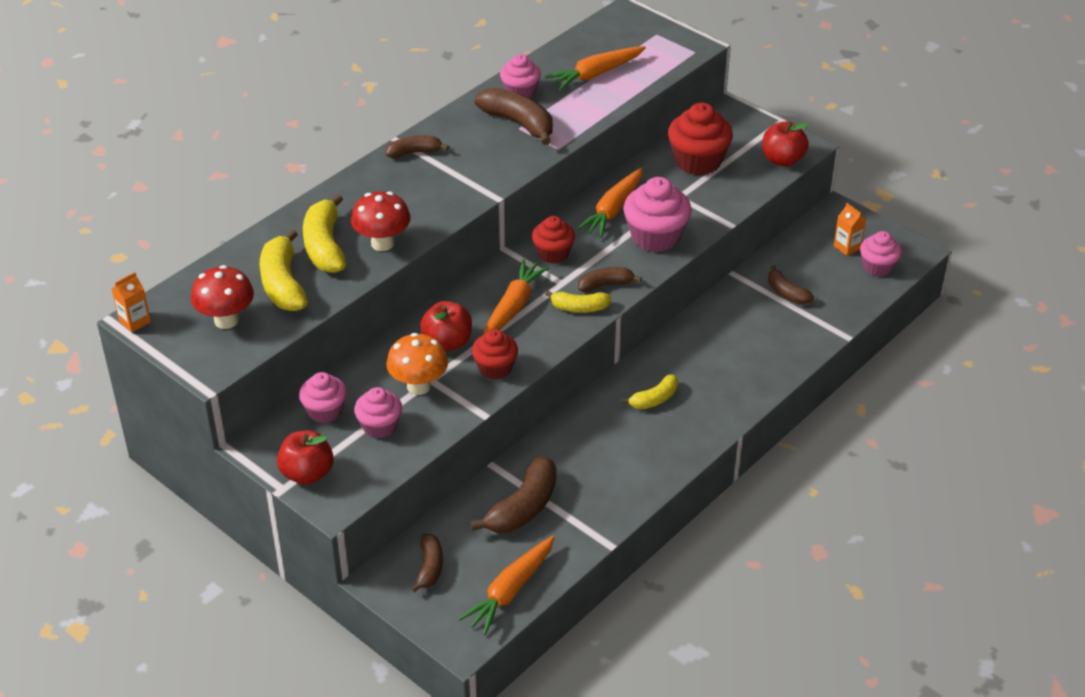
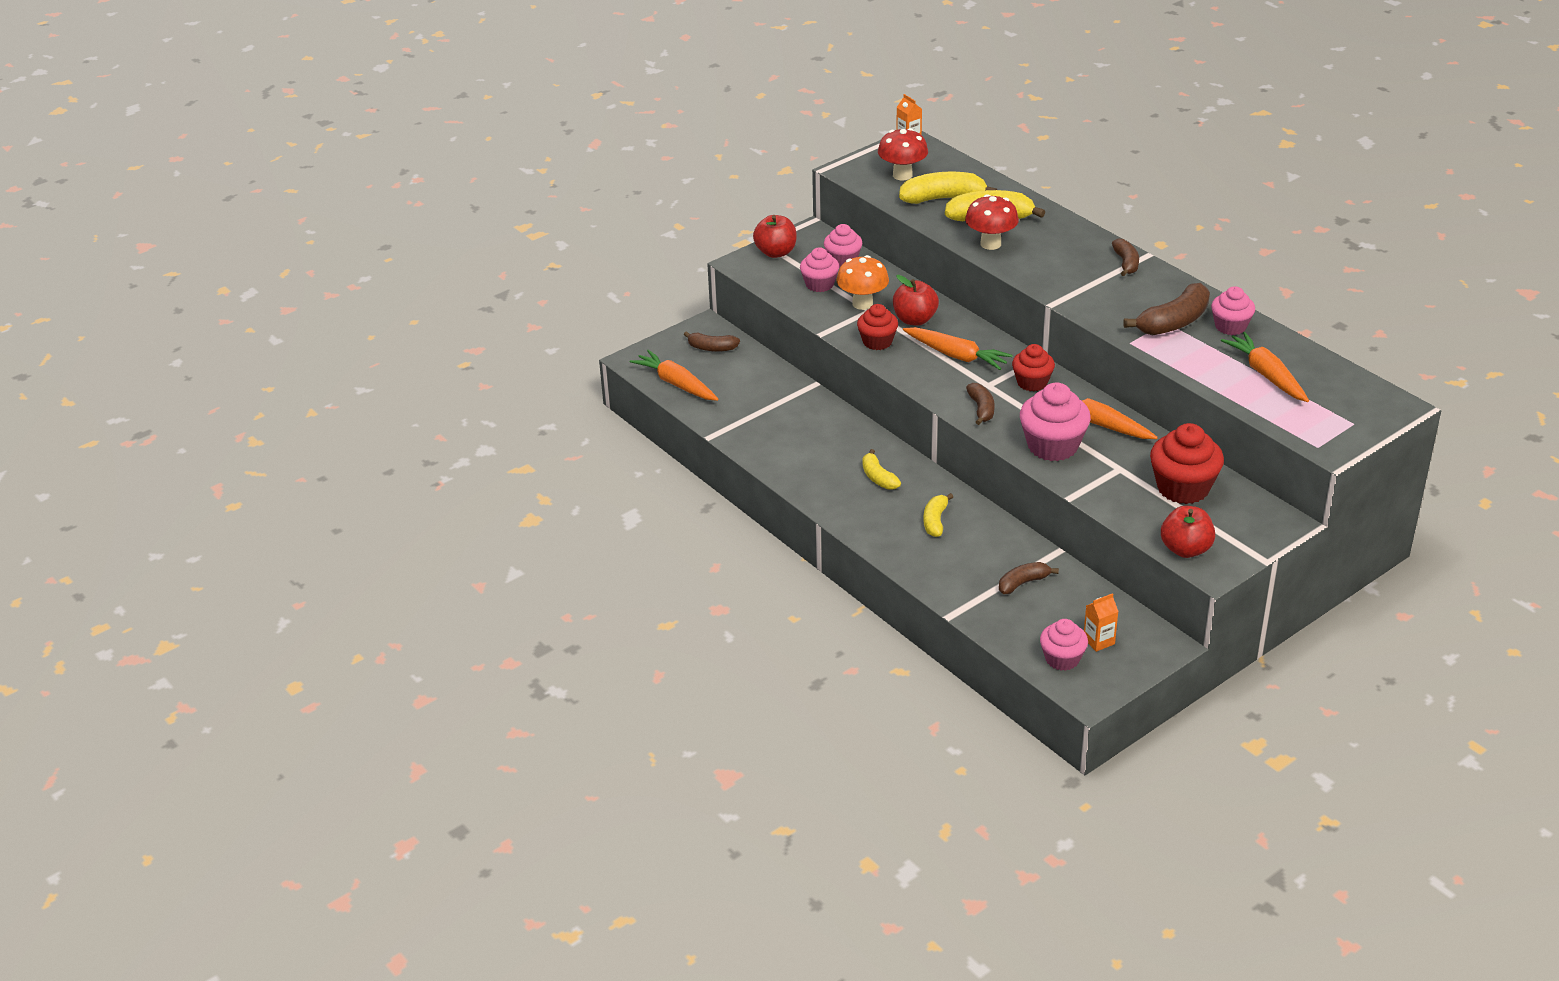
camera: 100 degrees right, 5 degrees down
(523, 507) = (763, 396): brown banana -> none
(579, 308) = (950, 391): yellow banana -> yellow banana (935, 521)

